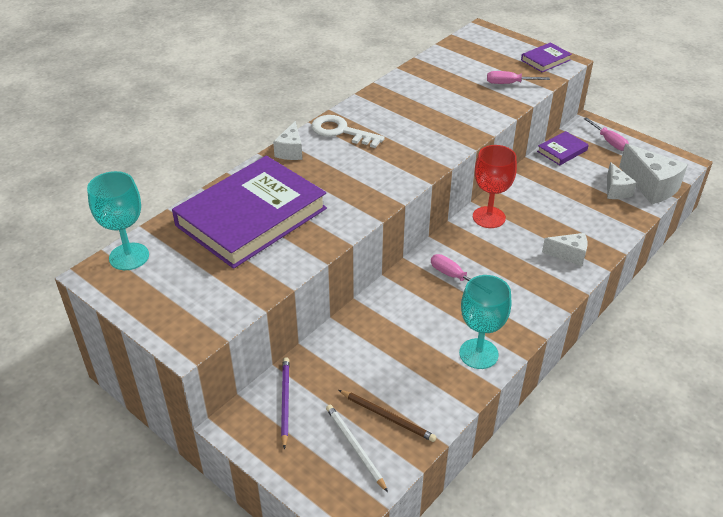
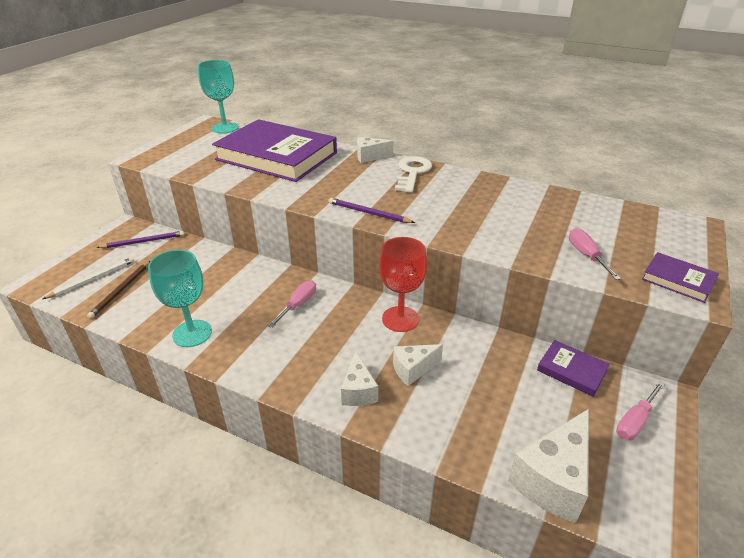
camera: 75 degrees right, 5 degrees down
(411, 171) = (368, 213): none -> purple pencil
(615, 190) = (517, 434): white cheese -> white cheese (413, 369)

